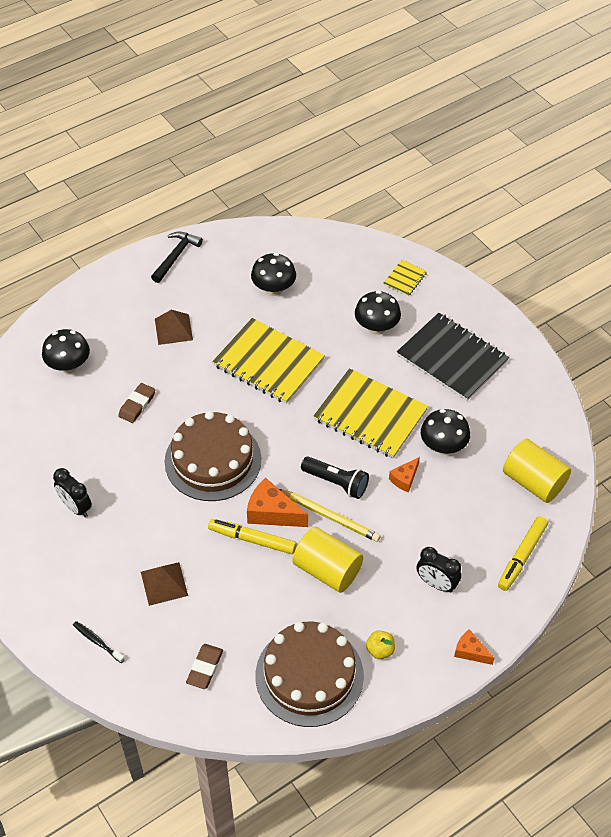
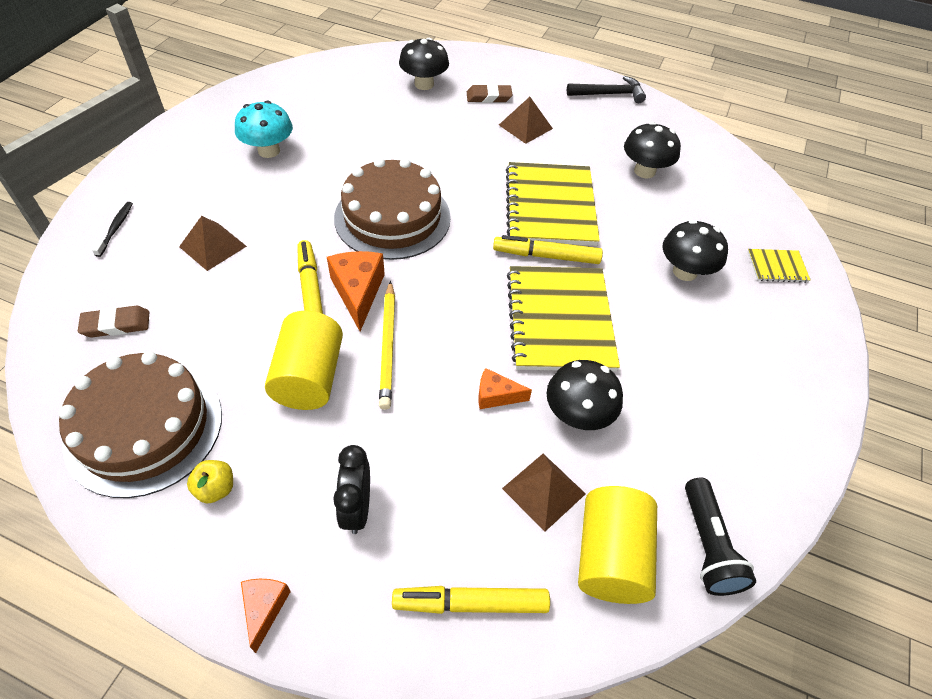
camera: 55 degrees right, 0 degrees up
(76, 507) = (269, 151): black clock -> turquoise mushroom
(137, 405) = (416, 140): brown eraser -> brown eraser (489, 97)
(312, 391) = (546, 256): none -> yellow marker
(336, 482) = (440, 331): black flashlight -> black flashlight (707, 545)
(452, 358) = (716, 363): black notebook -> none
(479, 490) = (543, 491): none -> brown pyramid

